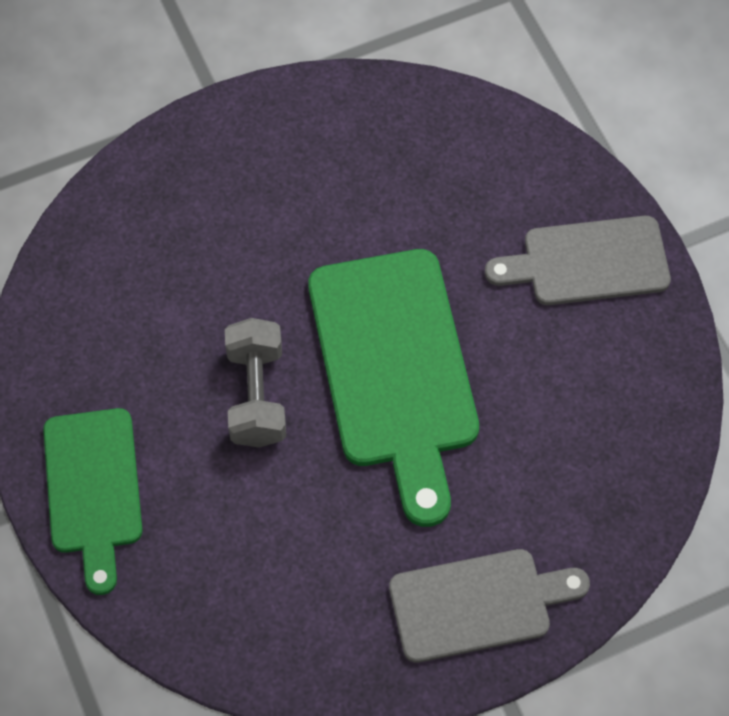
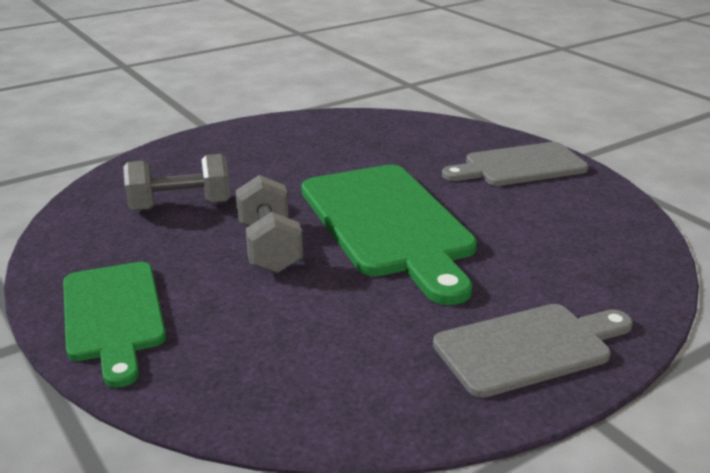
camera: 10 degrees left, 35 degrees down
(166, 293) = (180, 206): none -> grey dumbbell

